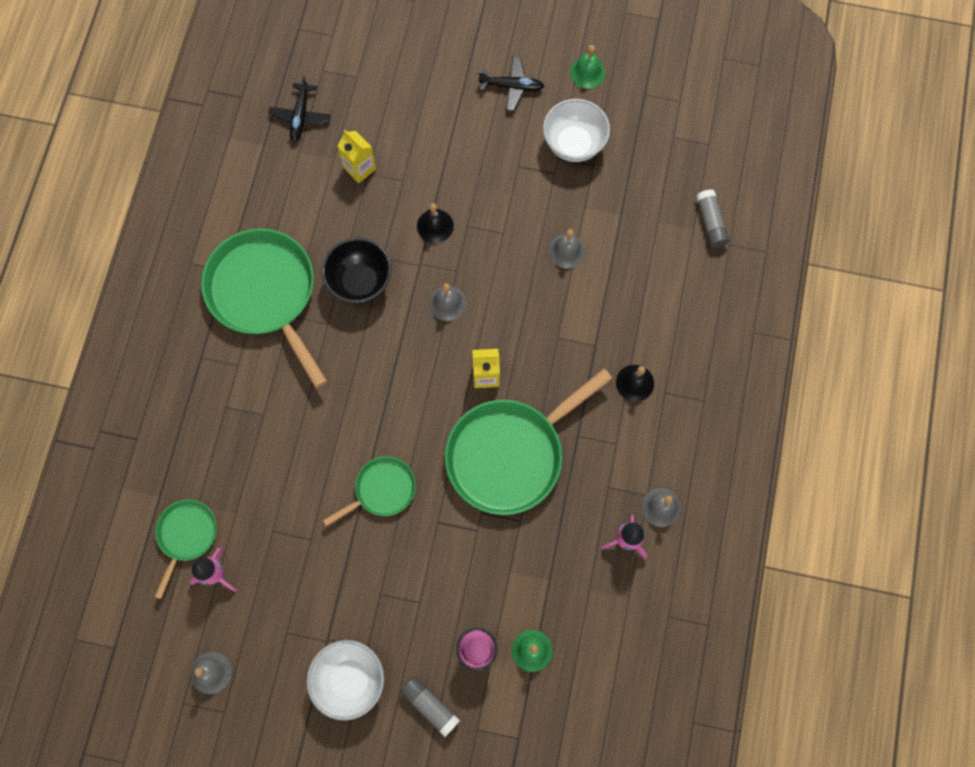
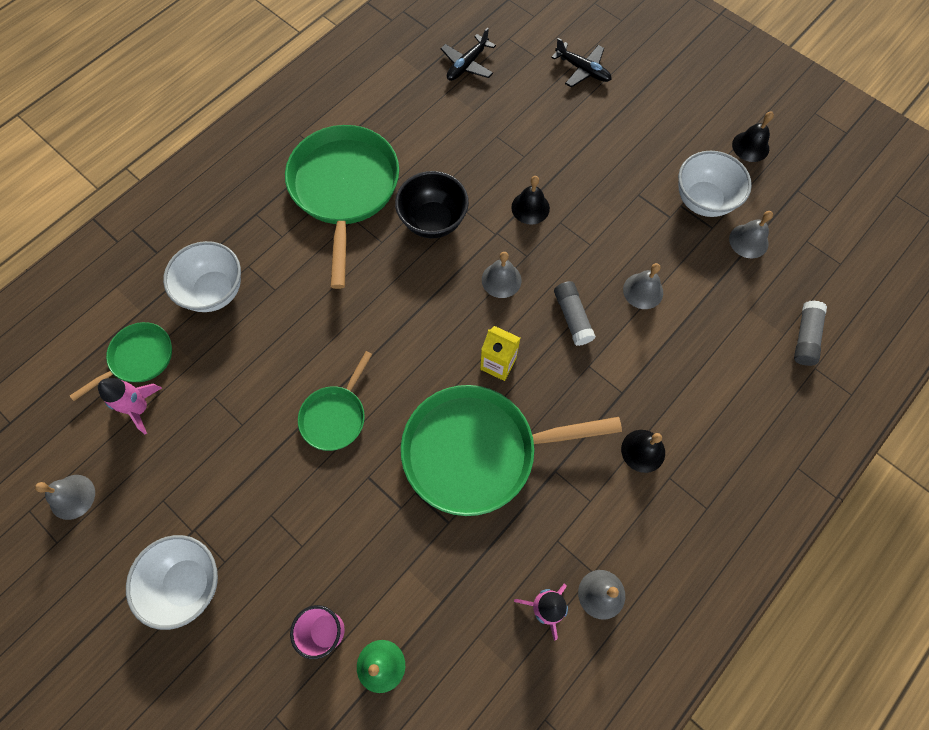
camera: 30 degrees right, 5 degrees down
(212, 444) = (215, 291): none -> white bowl
(360, 168) = (492, 128): yellow carton -> none
(382, 490) = (335, 416): green pan -> green pan turned 120 degrees clockwise
(430, 705) = (245, 659): grey glue stick -> grey glue stick (572, 317)
(512, 87) = (671, 126): black plane -> black plane (583, 70)
(587, 72) = (750, 146): green bell -> black bell
(628, 162) = (748, 241): none -> grey bell

